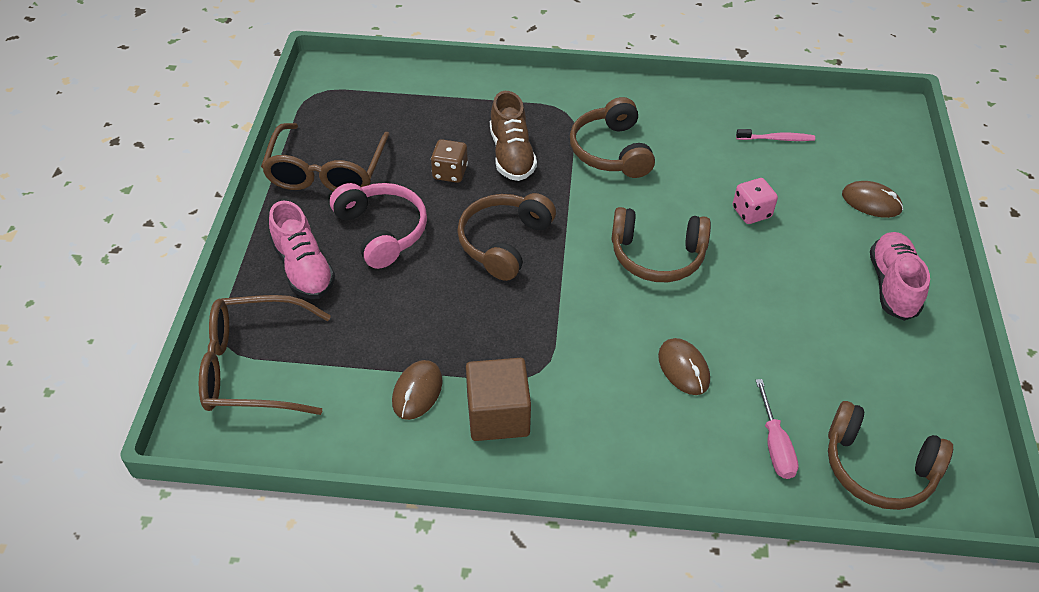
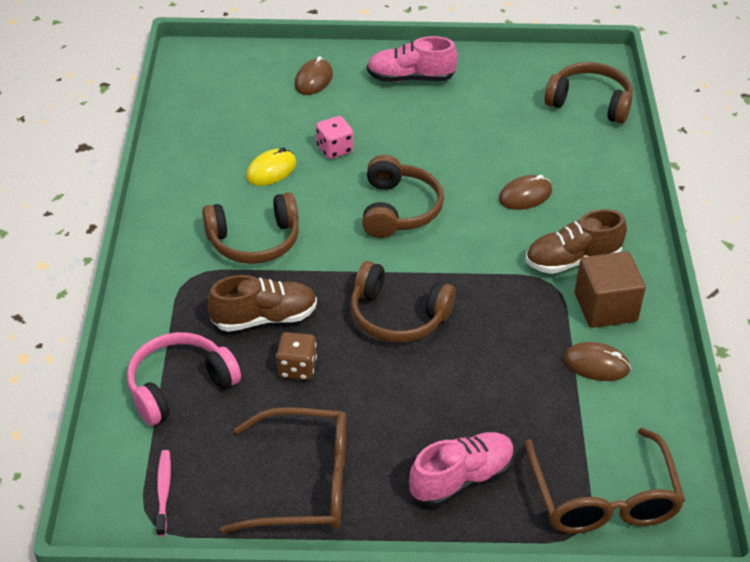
camera: 95 degrees left, 5 degrees down
(382, 231) = (395, 417): pink headphones -> pink headphones (179, 386)
(574, 397) = (572, 260): none -> brown shoe
(713, 165) = (271, 170): none -> yellow mouse
(775, 445) = (585, 150): pink screwdriver -> none
(777, 139) = (231, 128): pink toothbrush -> pink toothbrush (163, 491)
(878, 468) = (590, 102): brown headphones -> brown headphones turned 90 degrees counterclockwise

